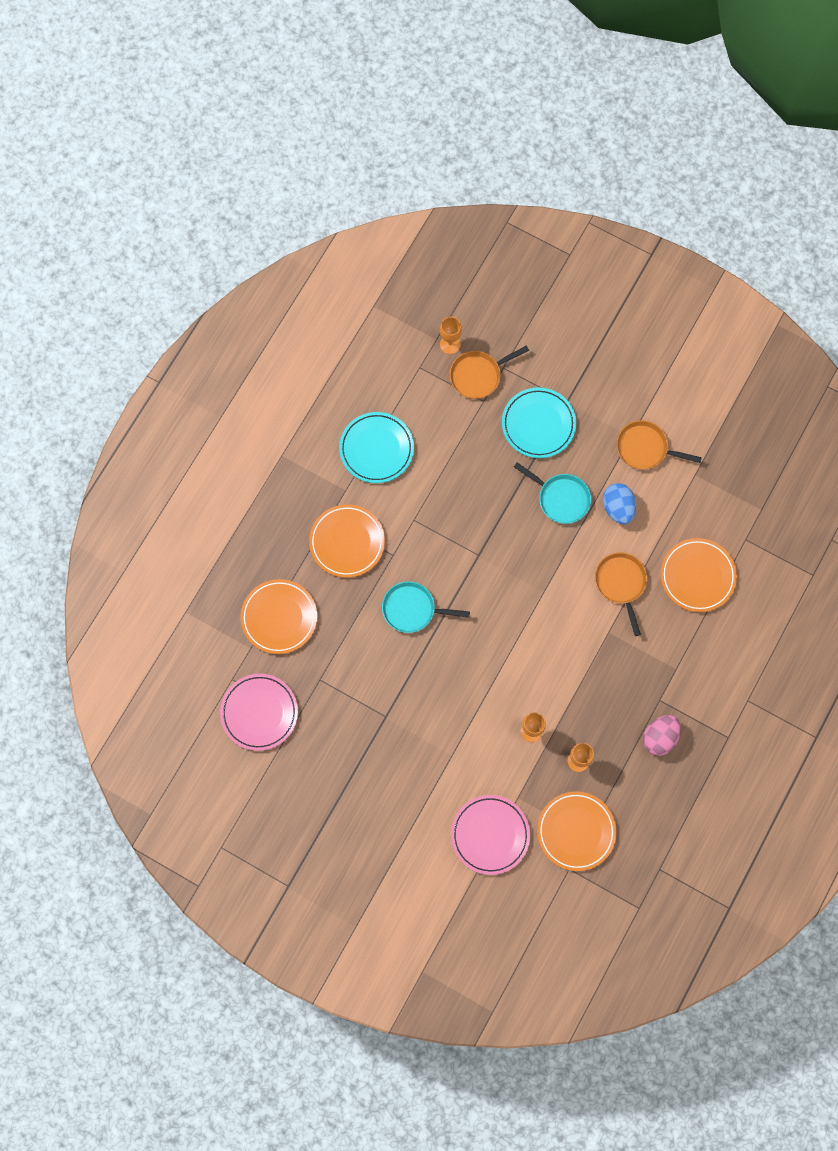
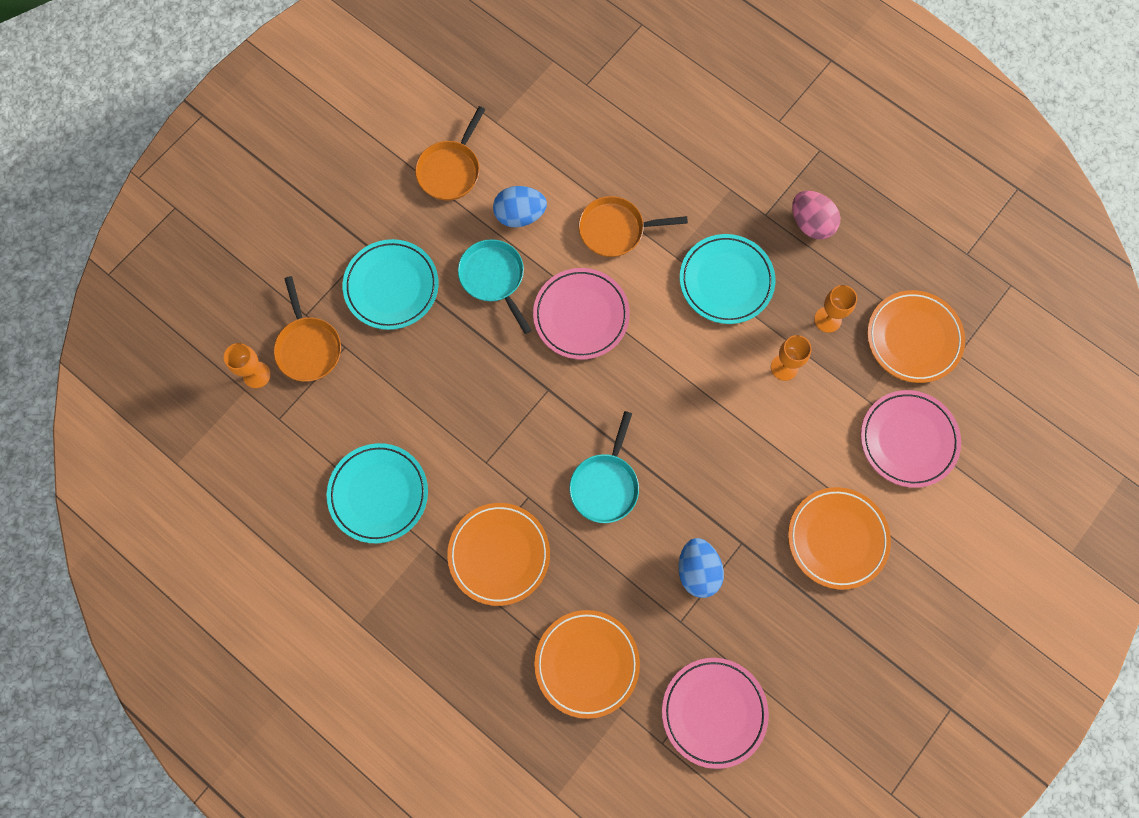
camera: 80 degrees left, 0 degrees up
(359, 687) = (697, 570): none -> blue egg
(543, 569) = (581, 315): none -> pink plate
(560, 498) = (494, 278): turquoise pan -> turquoise pan turned 75 degrees counterclockwise
(595, 676) = (726, 281): none -> turquoise plate
(697, 576) = (621, 144): orange plate -> orange plate (837, 538)

